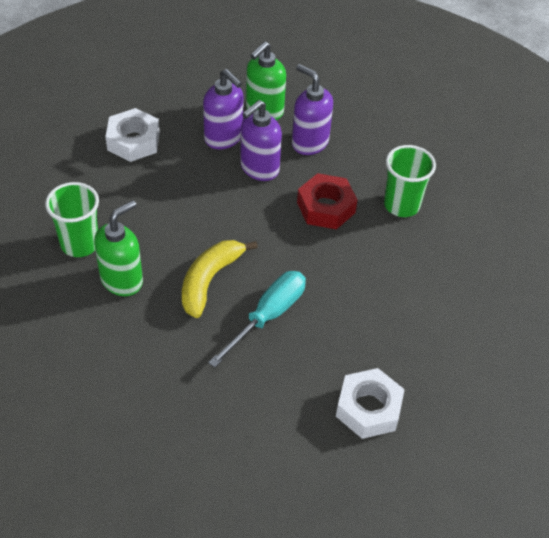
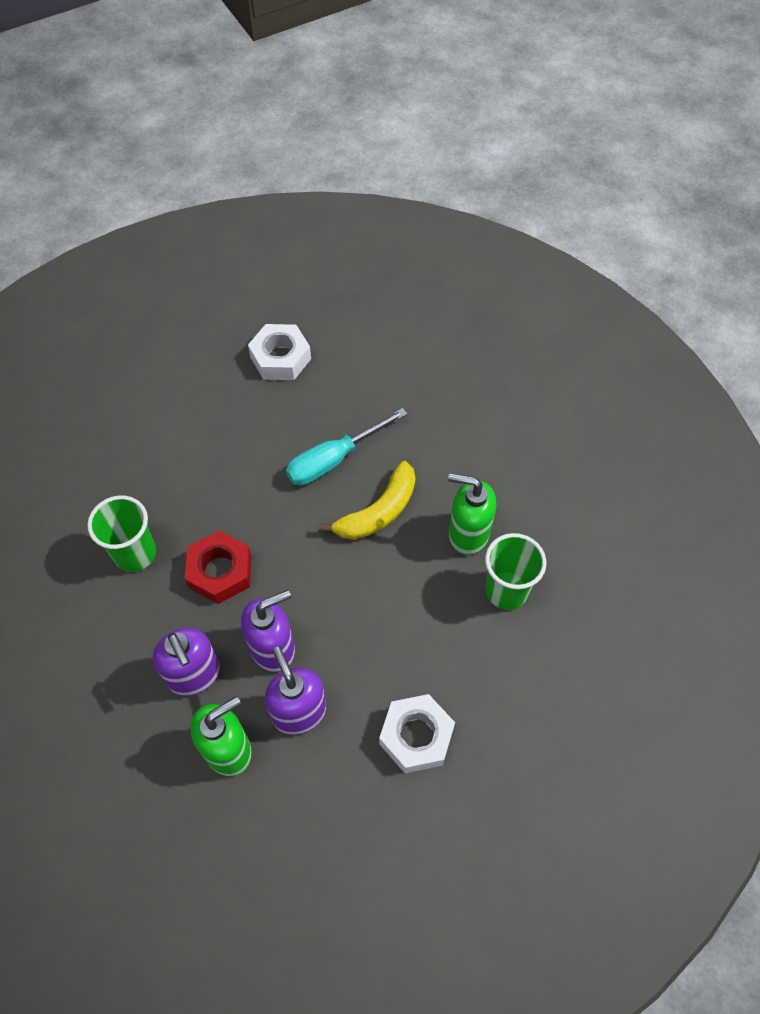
camera: 160 degrees left, 10 degrees up
(122, 280) = (468, 534): green soap dispenser -> green soap dispenser turned 45 degrees clockwise

